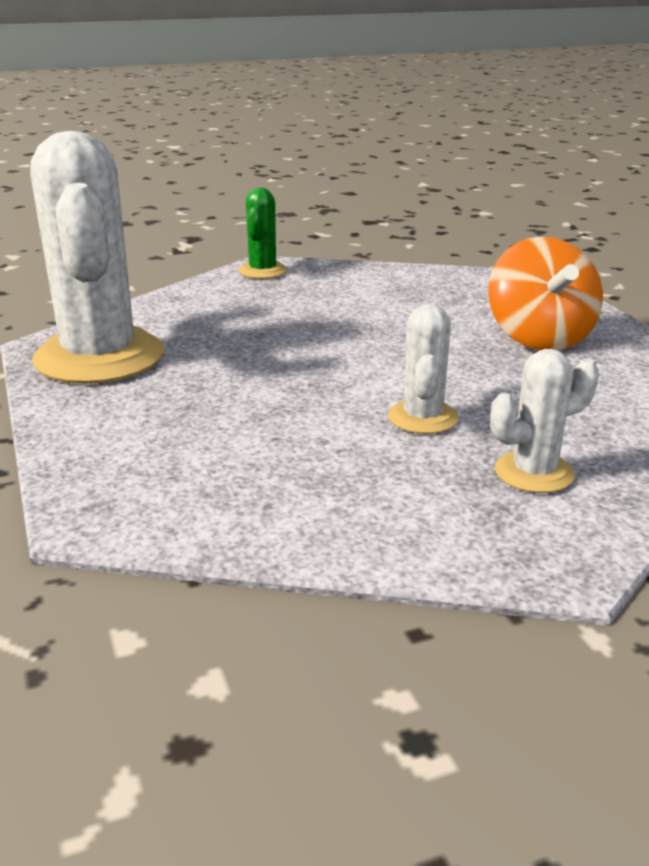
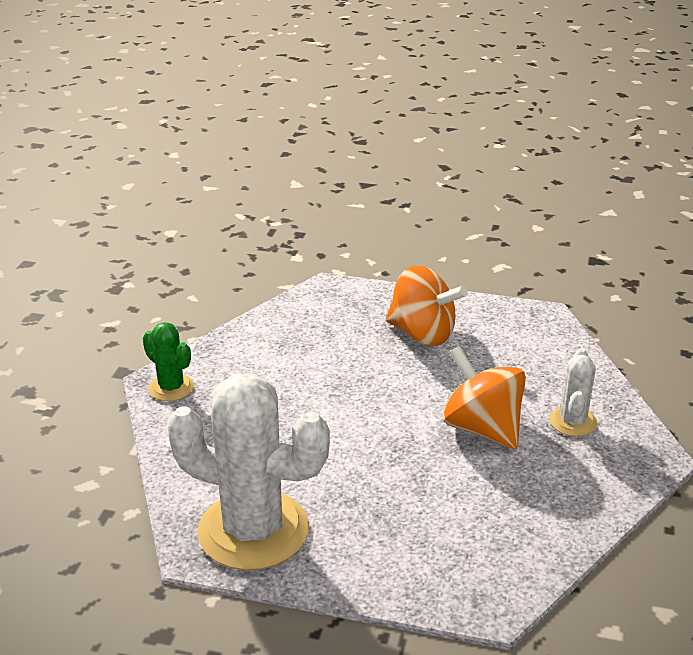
camera: 55 degrees left, 5 degrees up
(422, 417) = (482, 428): white cactus -> orange spinning top

